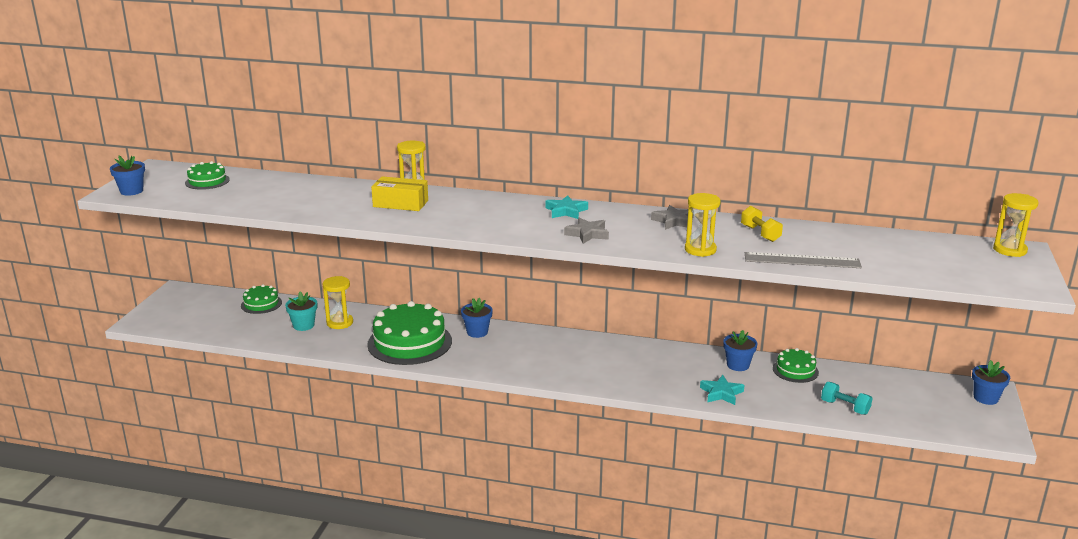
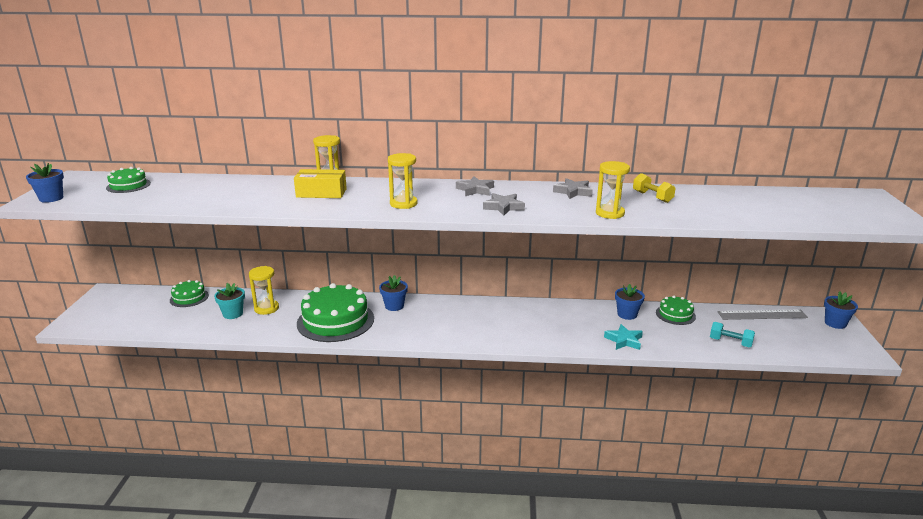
camera: 10 degrees left, 0 degrees up
(566, 211) = (475, 190): turquoise star -> grey star
(802, 260) = (701, 216): grey ruler -> grey ruler (762, 315)
(1009, 250) = (860, 196): yellow hourglass -> yellow hourglass (403, 204)

